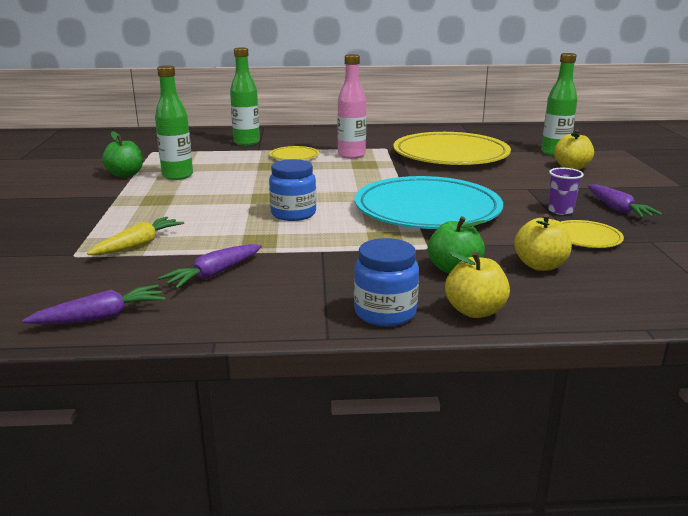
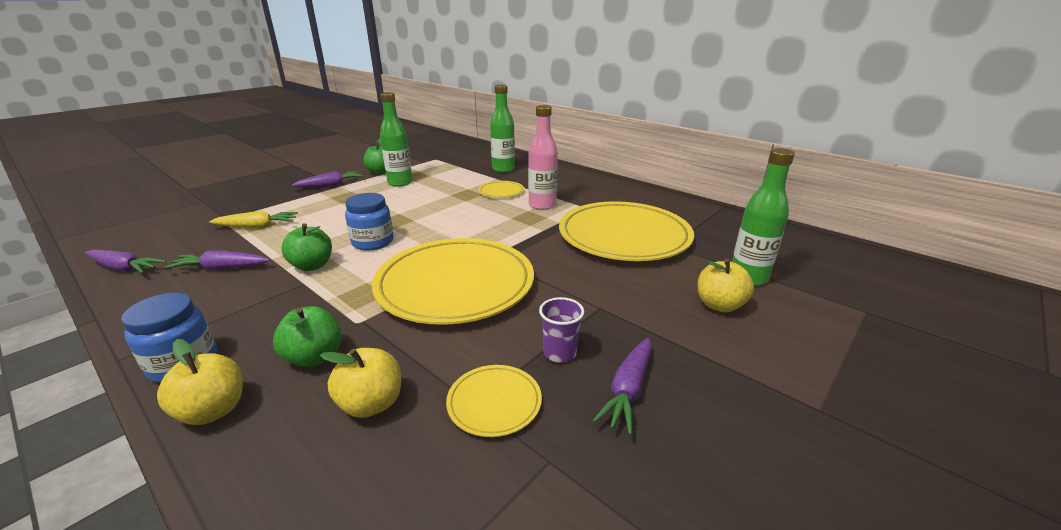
camera: 45 degrees right, 5 degrees up
(103, 198) = (331, 185): none -> purple carrot
(292, 241) = (312, 266): none -> green apple
(427, 210) = (455, 285): turquoise plate -> yellow plate

